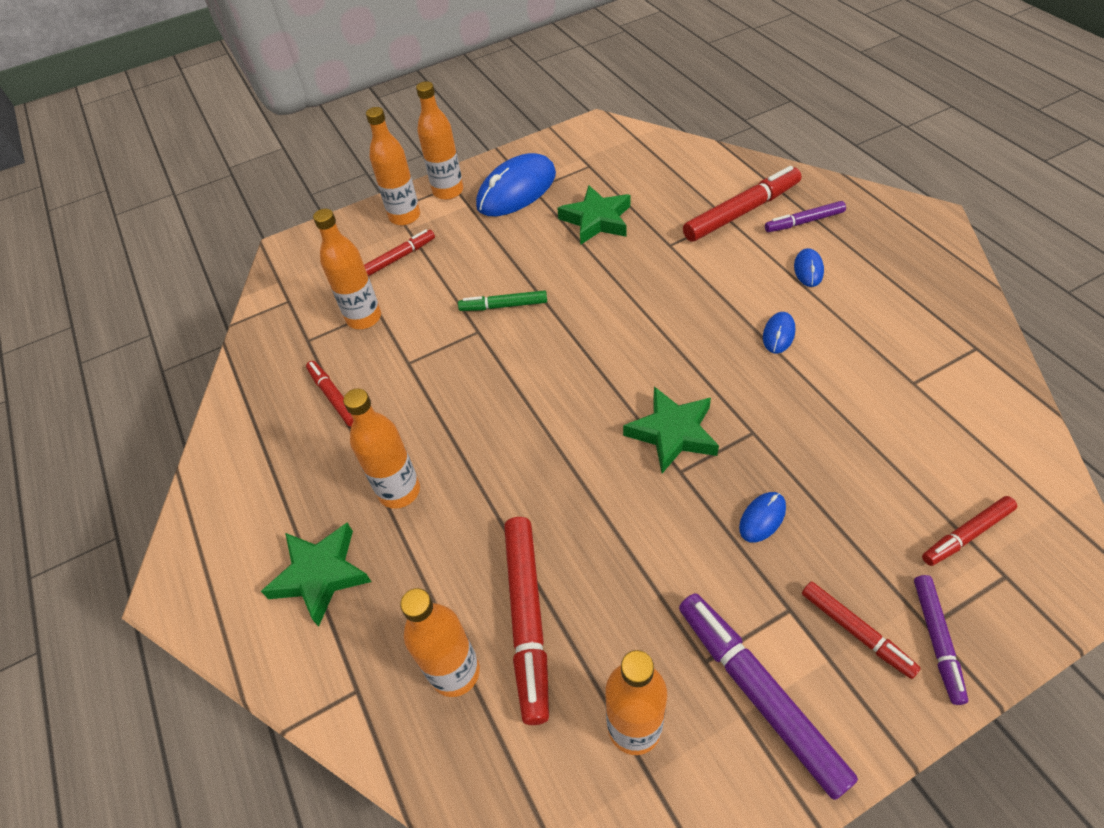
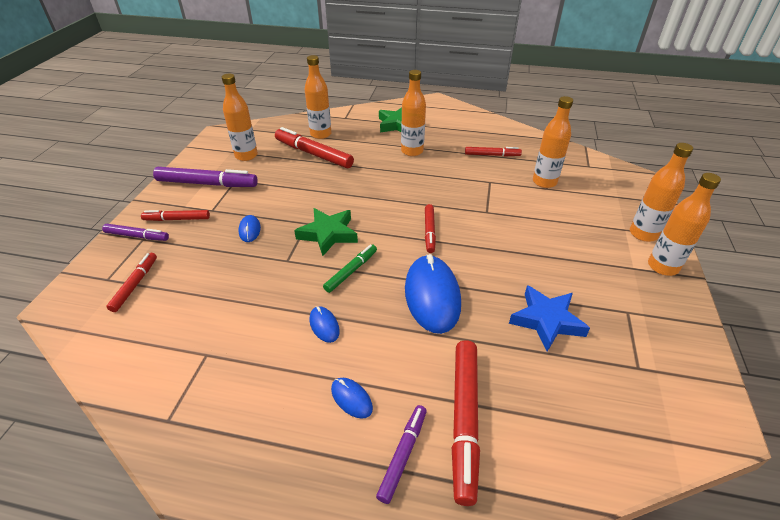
camera: 125 degrees right, 10 degrees down
(399, 257) = (593, 214): red marker -> red marker (429, 231)
(503, 306) = (497, 230): green marker -> green marker (351, 271)
(517, 190) = (633, 301): blue mouse -> blue mouse (432, 296)
(596, 220) = (547, 320): green star -> blue star
(936, 640) = (137, 236): purple marker -> purple marker turned 150 degrees clockwise

